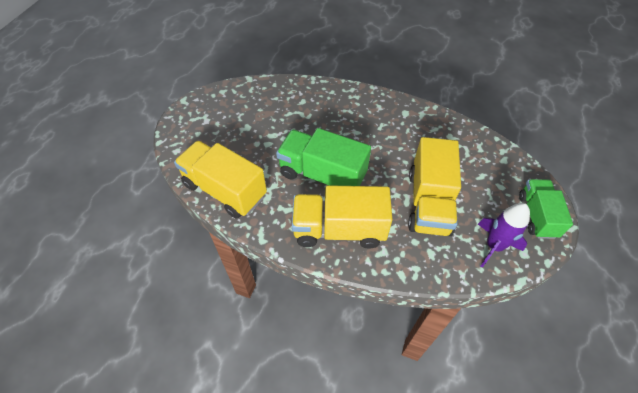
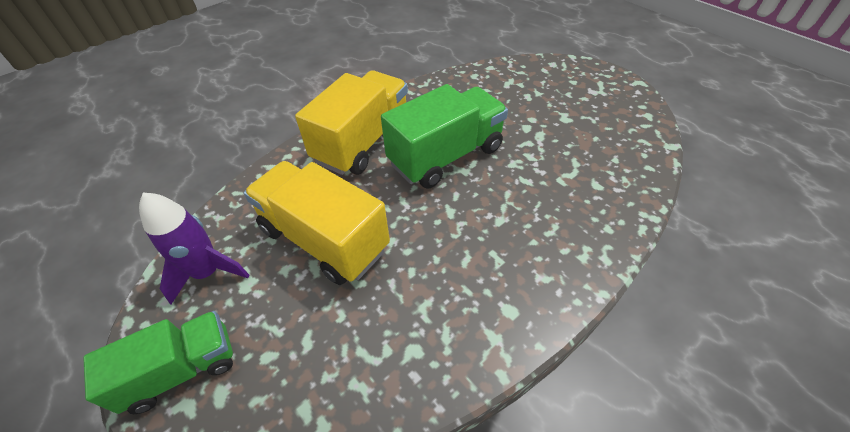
camera: 120 degrees right, 5 degrees down
(225, 190) = (476, 81): yellow truck -> none
(537, 216) = (182, 370): green truck -> green truck turned 60 degrees counterclockwise

